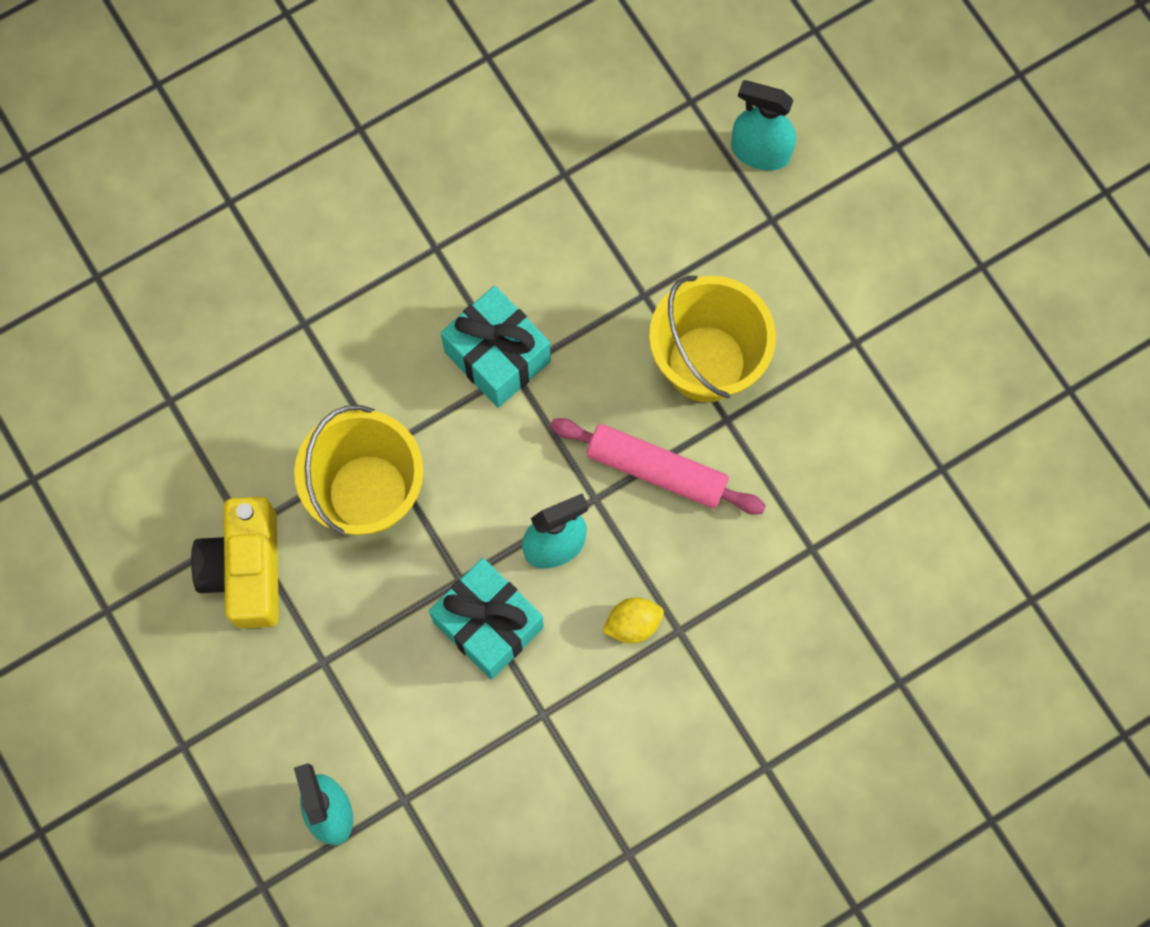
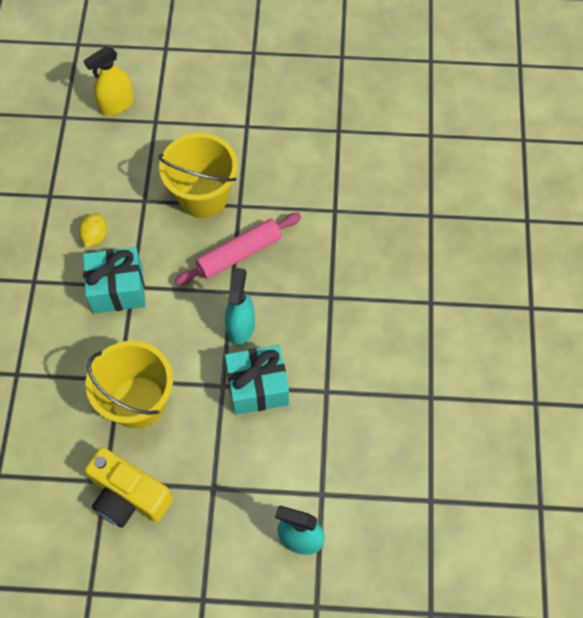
camera: 55 degrees left, 10 degrees down
(633, 624) = (311, 316): yellow lemon -> yellow lemon (95, 236)
(760, 152) = (117, 105): turquoise spray bottle -> yellow spray bottle

